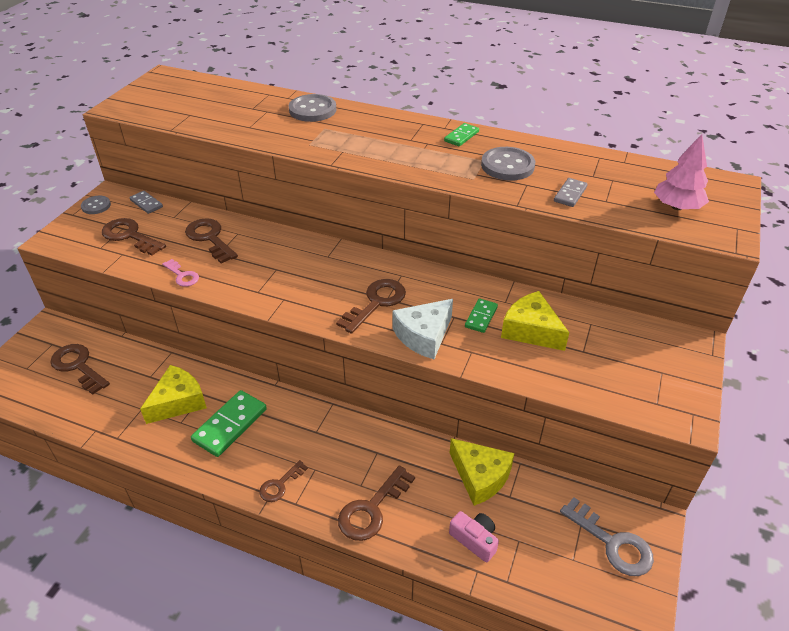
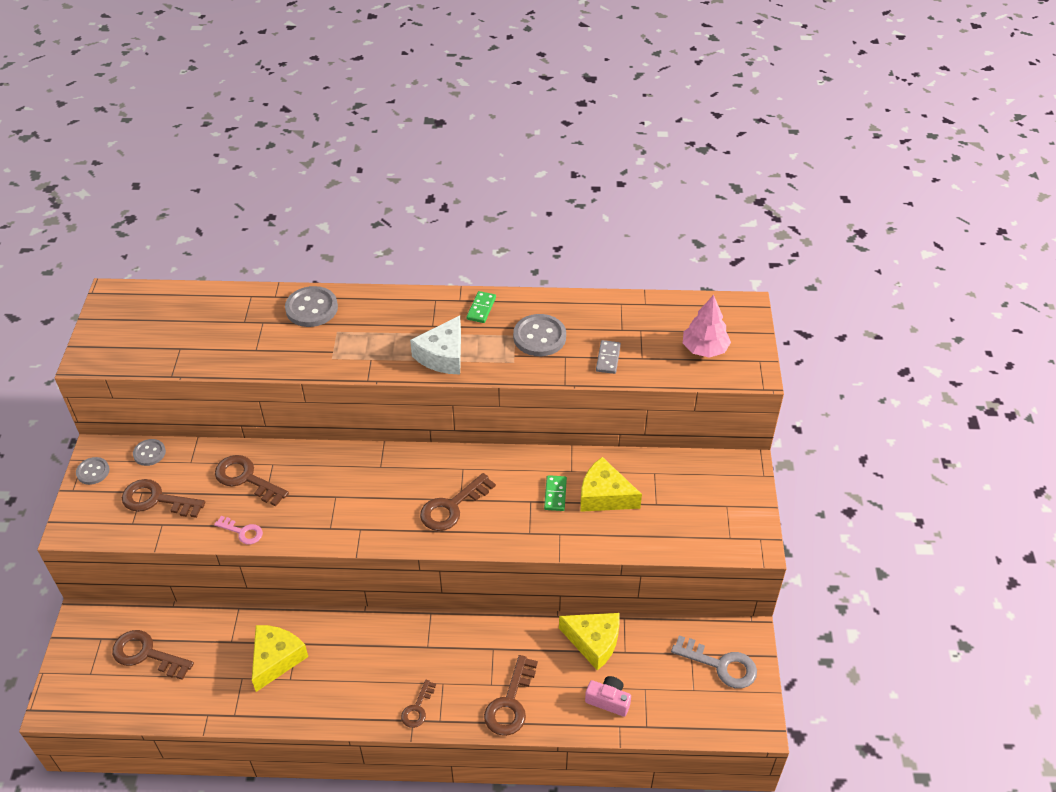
camera: 20 degrees left, 5 degrees up
(146, 203) = (149, 453): grey domino -> grey button
(230, 425) = (341, 666): green domino -> none
(376, 303) = (452, 507): brown key -> brown key turned 150 degrees counterclockwise
(424, 336) = (511, 530): white cheese -> white cheese (443, 355)

